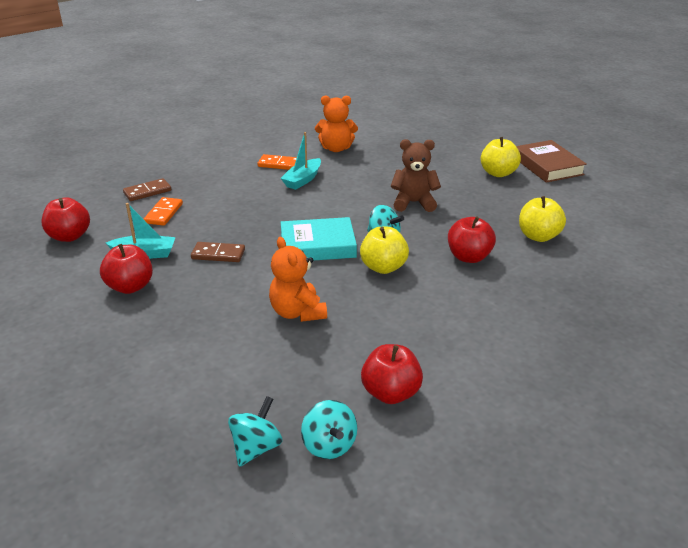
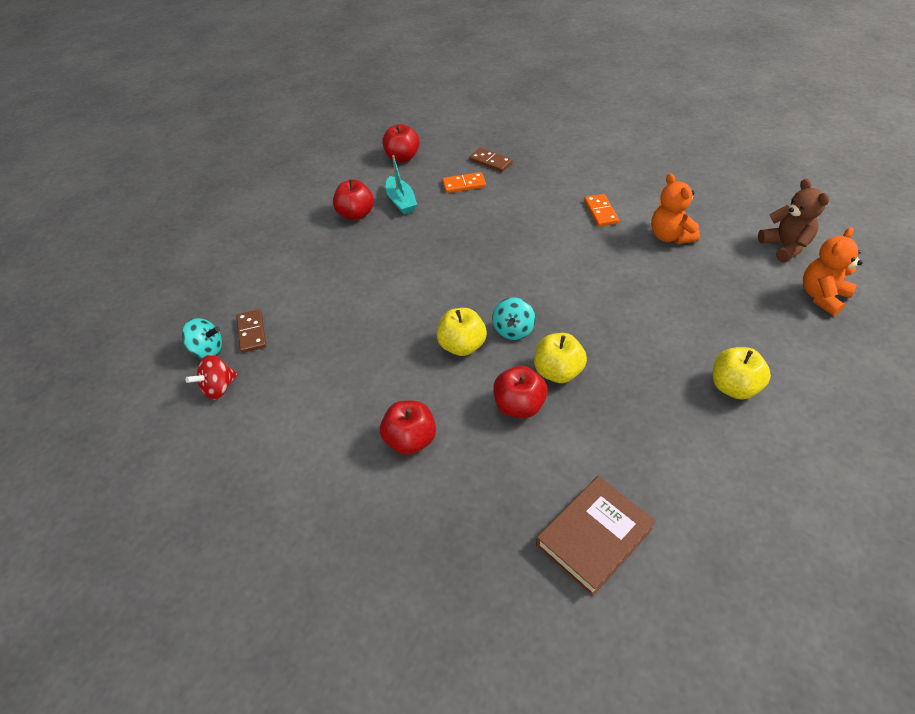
camera: 70 degrees right, 15 degrees up
(218, 254) = (422, 238): brown domino -> brown domino (251, 332)
(297, 312) = (366, 314): orange teddy bear -> orange teddy bear (822, 296)
(302, 180) = (583, 238): turquoise boat -> none
(318, 245) = (472, 290): turquoise book -> none
(329, 445) = (219, 388): turquoise spinning top -> red spinning top
(390, 393) = (286, 406): red apple -> red apple (410, 440)
(414, 203) = (599, 331): brown teddy bear -> brown teddy bear (785, 246)
(538, 236) = (603, 459): yellow apple -> yellow apple (557, 372)
(547, 166) = (802, 434): brown book -> brown book (594, 537)

